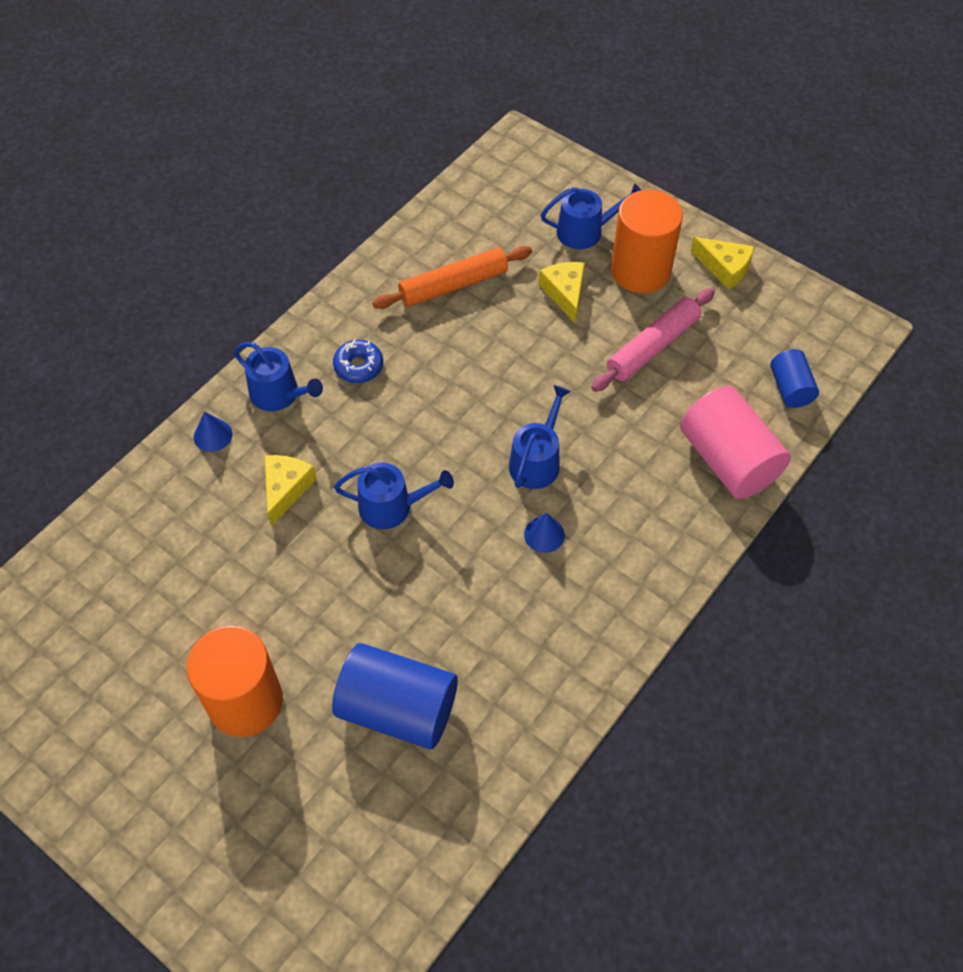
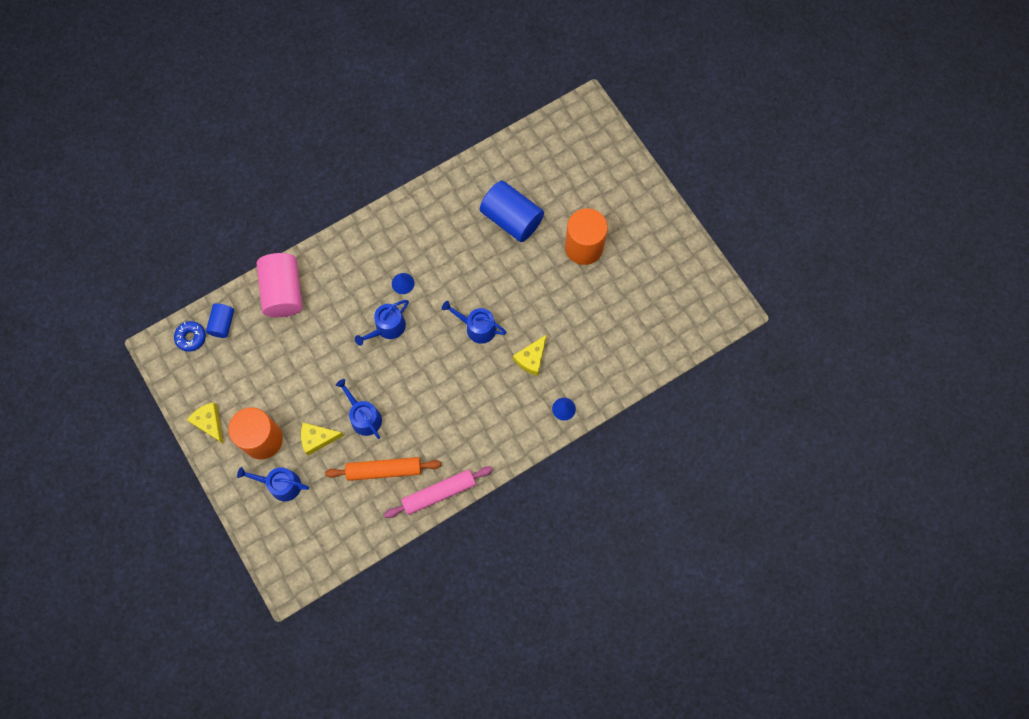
camera: 160 degrees left, 15 degrees up
(279, 394) = (517, 424): blue watering can -> blue watering can (364, 417)
(358, 366) = (464, 428): blue donut -> blue donut (191, 337)
(565, 293) = (318, 439): yellow cheese -> yellow cheese turned 75 degrees clockwise
(652, 346) = (285, 380): pink rolling pin -> pink rolling pin (439, 493)

